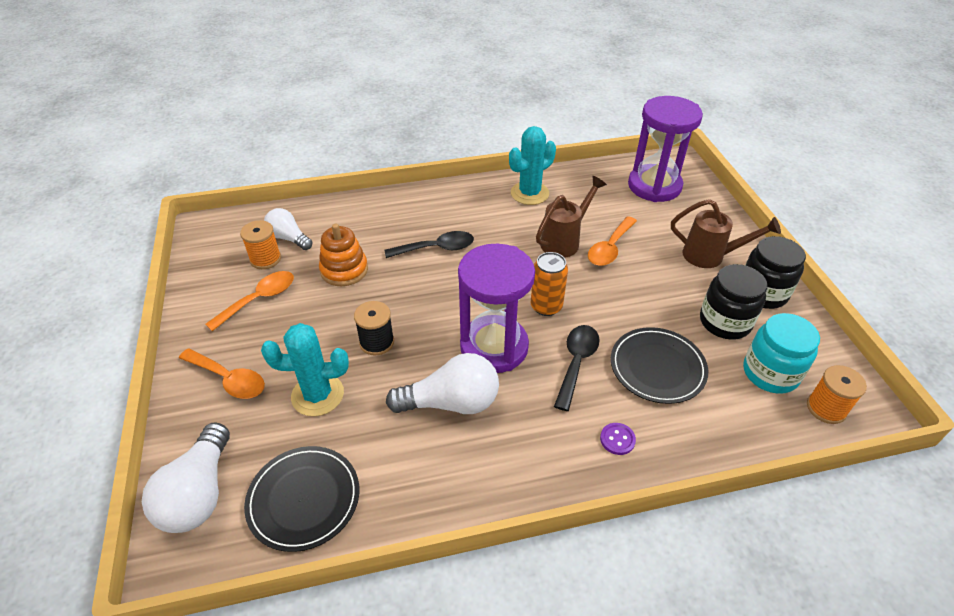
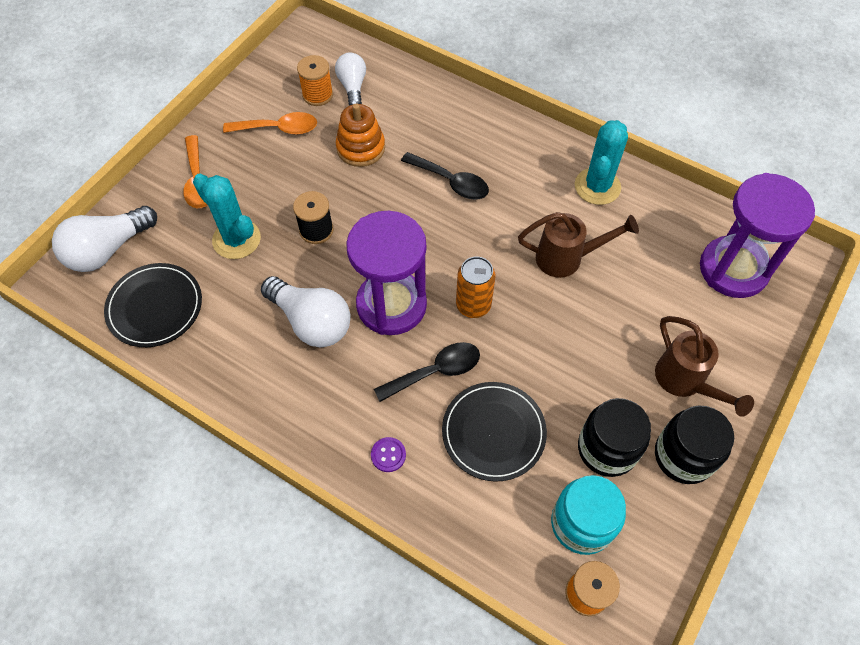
camera: 45 degrees right, 15 degrees up
(529, 193) = (597, 186): turquoise cactus -> turquoise cactus turned 75 degrees counterclockwise
(610, 248) = (599, 297): orange spoon -> none

